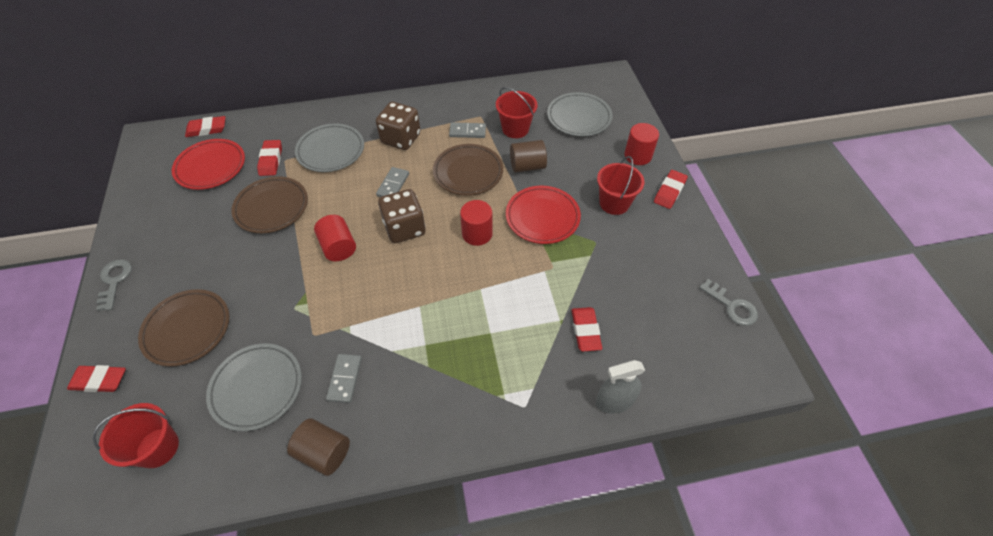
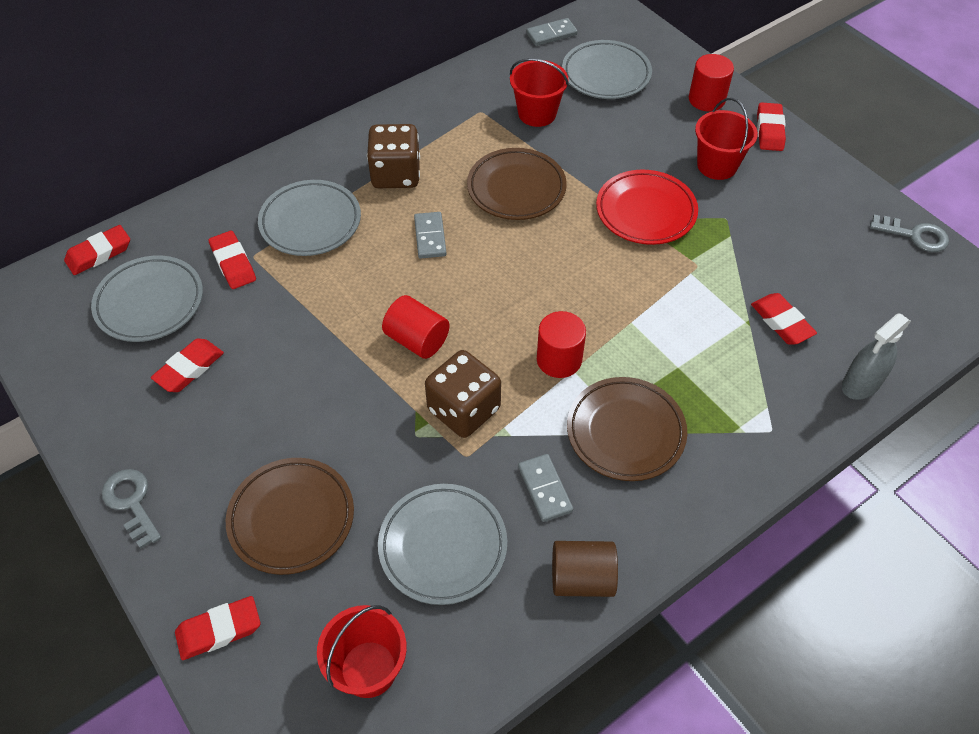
camera: 25 degrees left, 0 degrees up
(202, 214) = (189, 368): none -> red eraser
(211, 167) = (150, 303): red plate -> grey plate
(272, 207) = (285, 324): brown plate -> brown plate (625, 432)
(404, 228) = (486, 285): brown dice -> brown dice (464, 410)
(467, 132) = (478, 137): grey domino -> grey domino (551, 34)
(477, 234) = (581, 259): red cylinder -> red cylinder (559, 359)
(527, 166) = (584, 156): brown cylinder -> none

